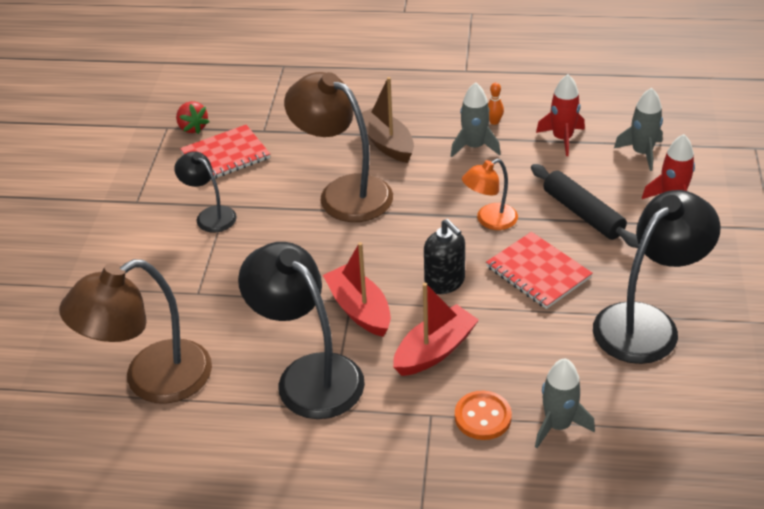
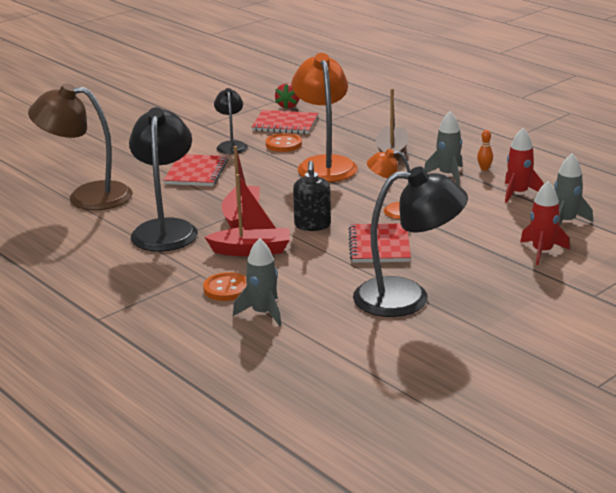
camera: 40 degrees right, 15 degrees down
(226, 275) = (196, 172): none -> red notebook
(264, 186) = (283, 144): none -> orange button
(344, 192) = (325, 164): brown lamp -> orange lamp
(583, 213) = (463, 232): black rolling pin -> none

